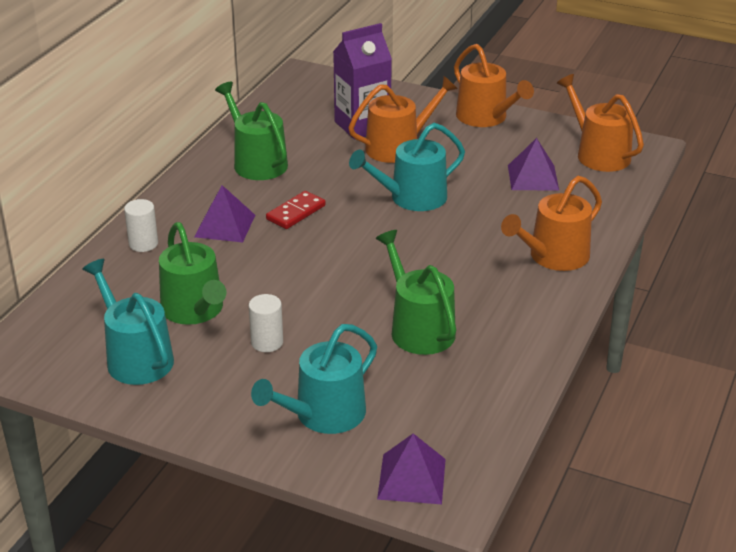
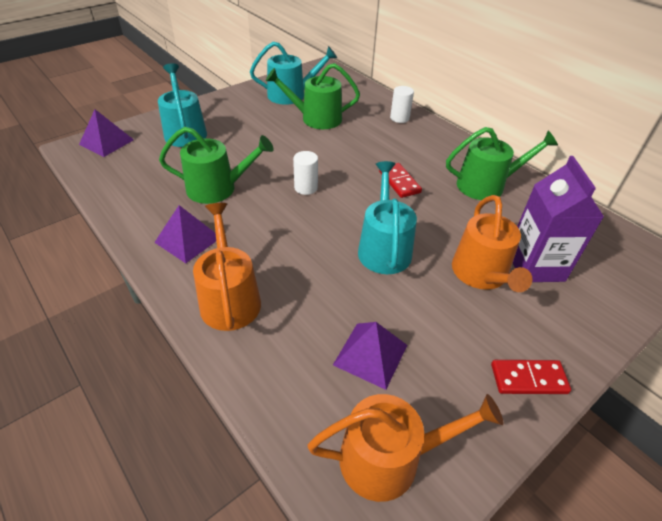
camera: 115 degrees right, 10 degrees up
(225, 225) = (401, 149): purple pyramid -> purple pyramid (188, 240)
(267, 342) = (263, 132): white cylinder -> white cylinder (306, 187)
(485, 117) = (528, 379): orange watering can -> red domino

